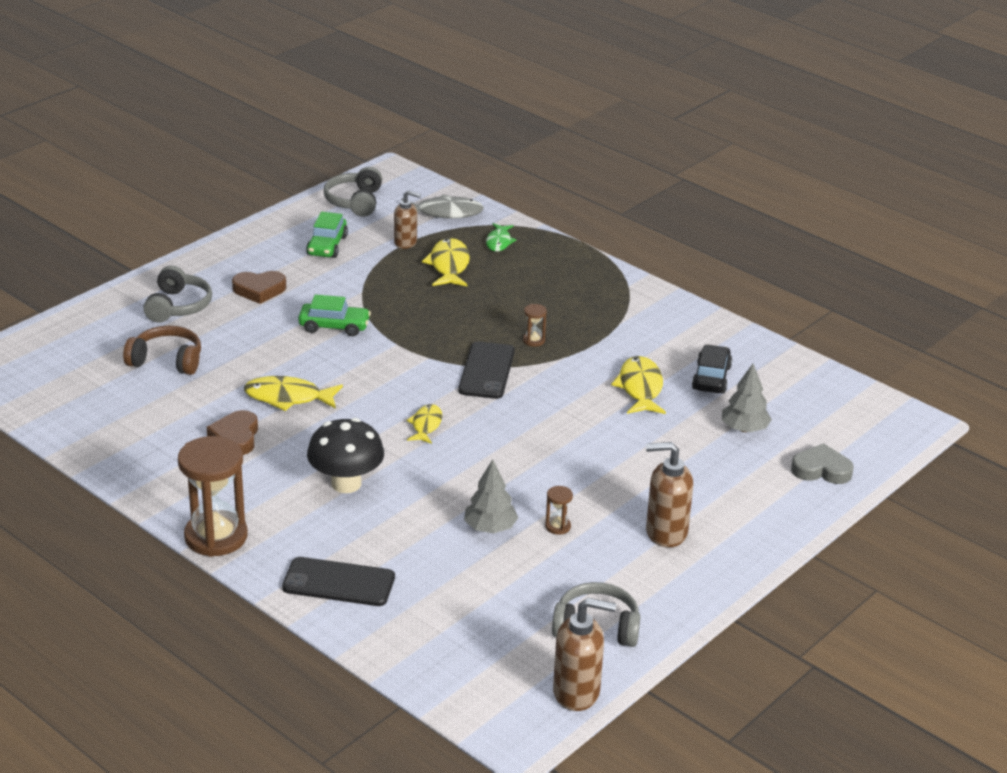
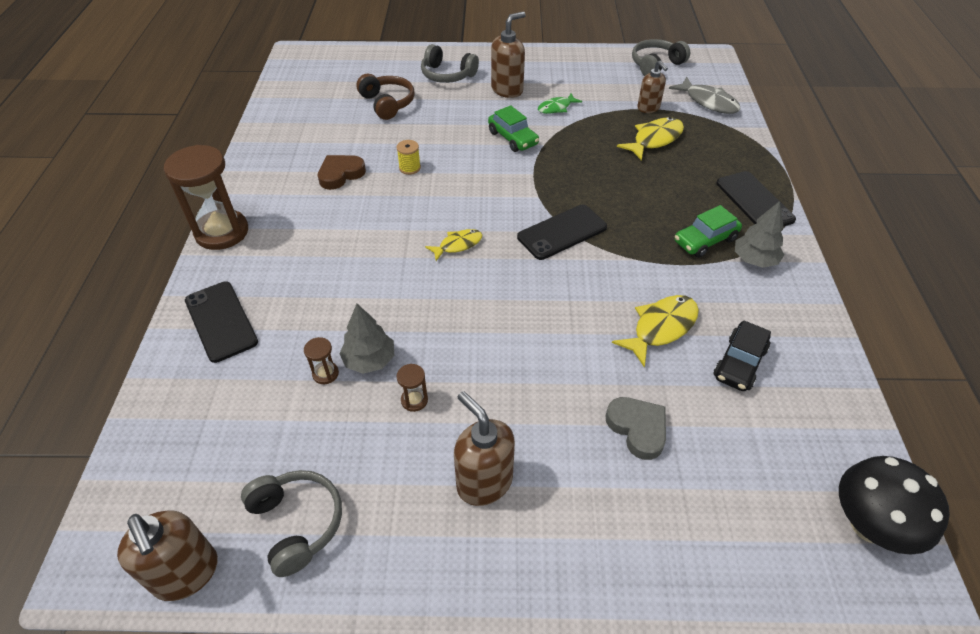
camera: 50 degrees right, 15 degrees up
(178, 306) = (447, 75): grey headphones -> grey headphones turned 60 degrees clockwise
(259, 290) = (507, 90): brown heart -> brown soap dispenser
(288, 398) = (410, 168): yellow fish -> yellow spool
(327, 246) = (593, 84): green car -> green car (705, 240)
(346, 484) = (343, 251): black mushroom -> black mushroom (869, 525)
(499, 242) = (718, 142): green fish -> green fish (556, 108)
(533, 340) = (633, 231): brown hourglass -> brown hourglass (325, 374)
(583, 272) = (754, 201): none -> black phone
(711, 378) = (739, 363): black car -> black car turned 150 degrees clockwise
(744, 429) = (702, 437): grey tree -> grey tree (754, 260)
(821, 469) = (723, 545): grey heart -> grey heart (637, 428)

